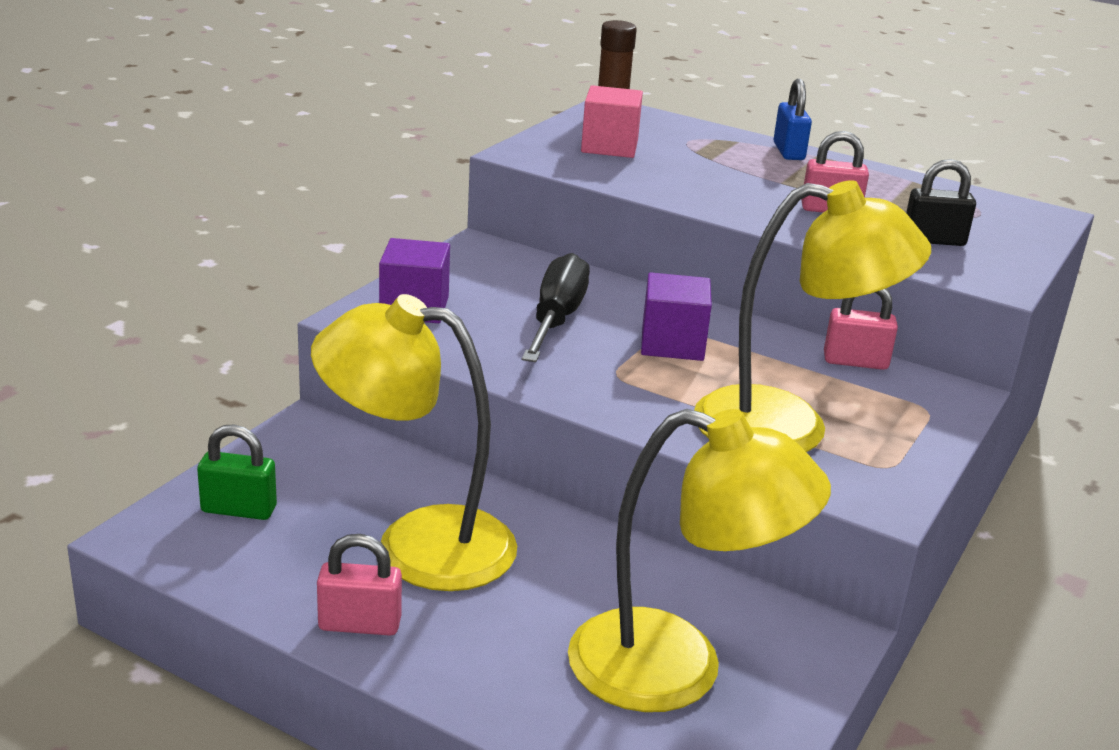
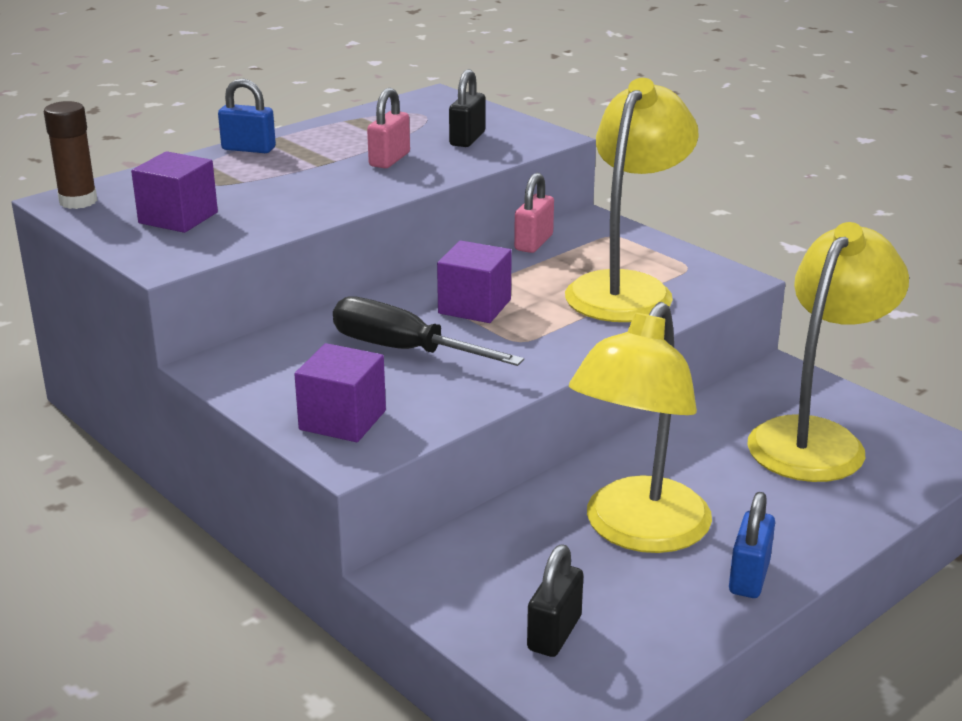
camera: 70 degrees left, 0 degrees up
(239, 509) = (554, 633): green padlock -> black padlock
(359, 624) = (749, 577): pink padlock -> blue padlock
(609, 146) = (178, 218): pink cube -> purple cube

